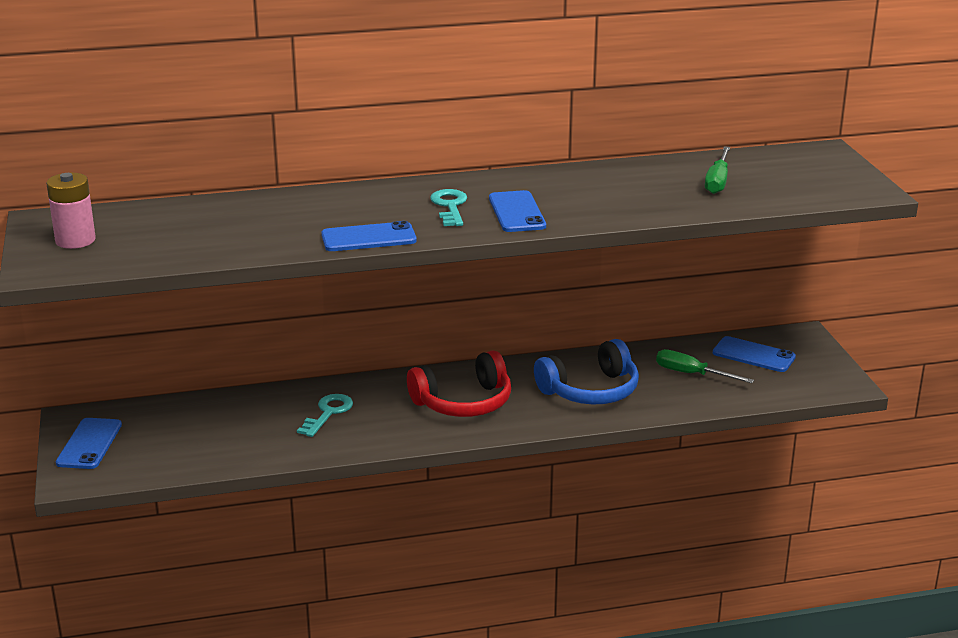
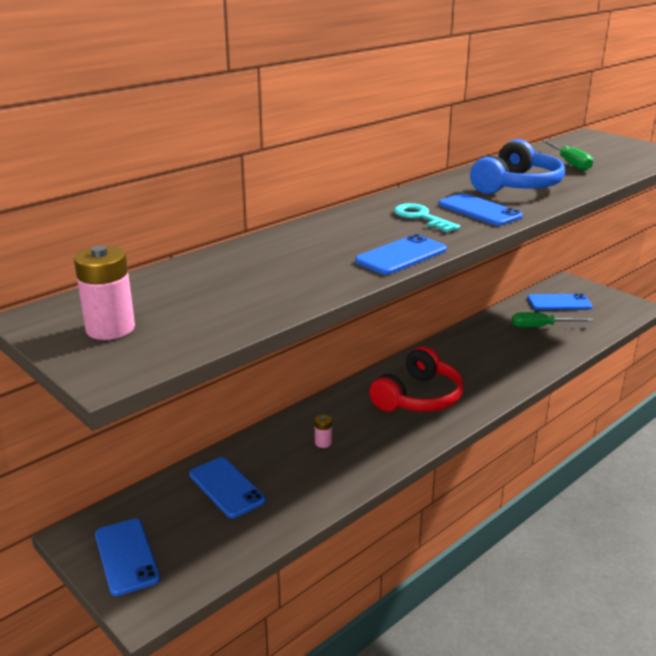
camera: 30 degrees left, 0 degrees up
(210, 421) = (226, 487): none -> blue phone
(328, 413) = (323, 443): turquoise key -> pink battery
(590, 390) = (494, 359): blue headphones -> blue headphones (516, 185)

